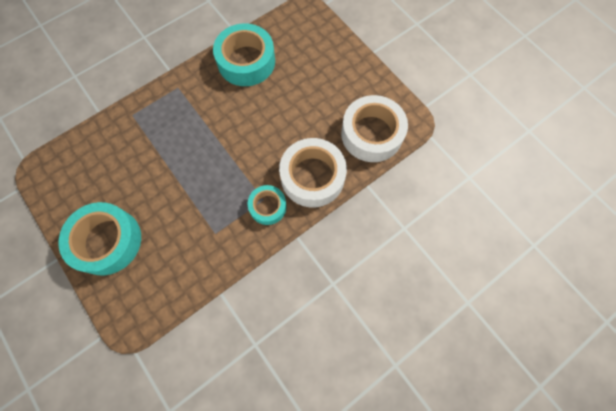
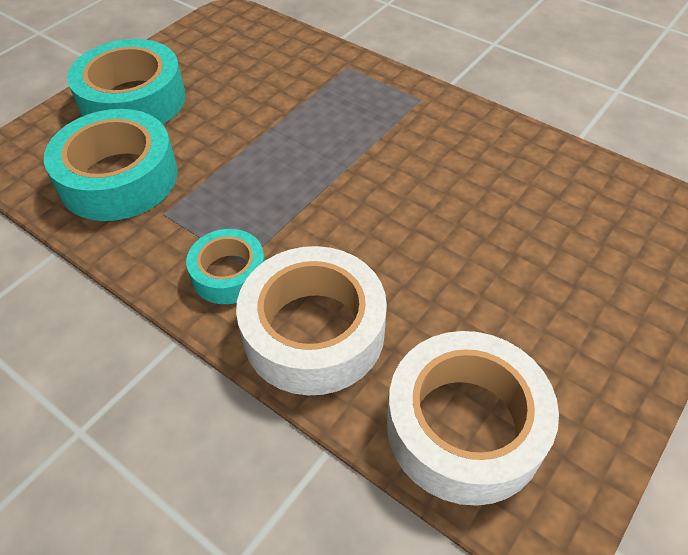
camera: 75 degrees right, 20 degrees down
(246, 61) = (522, 166): turquoise tape -> turquoise tape (119, 178)

